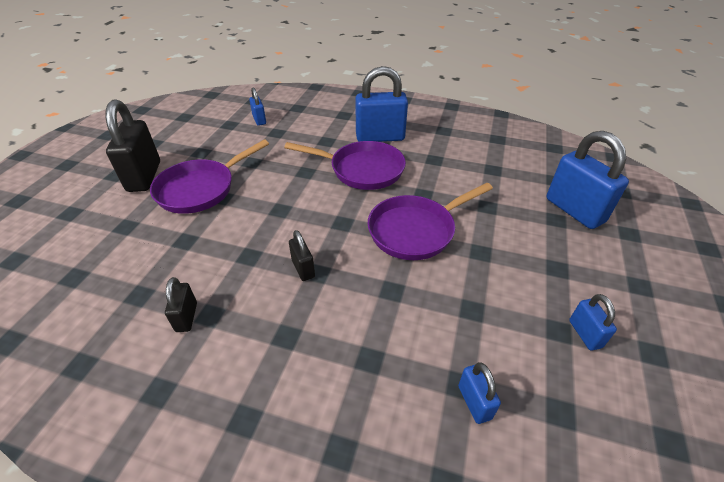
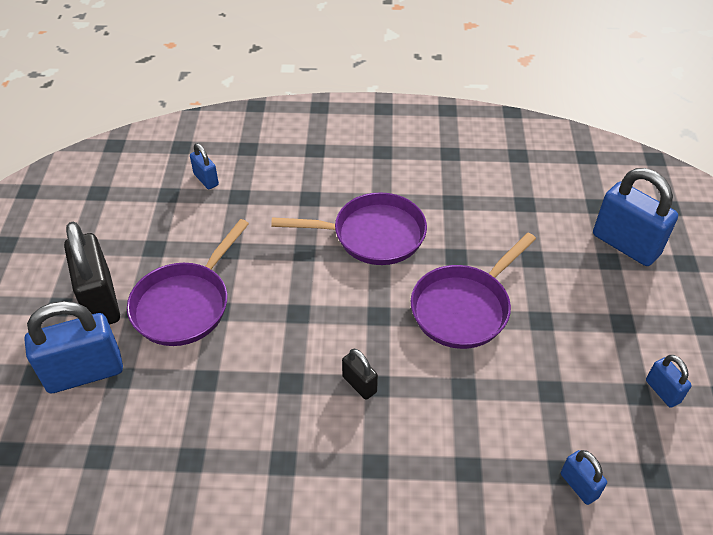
camera: 15 degrees left, 5 degrees up
(186, 317) = (259, 471): black padlock -> none
(380, 137) = (375, 179): blue padlock -> blue padlock (84, 373)

